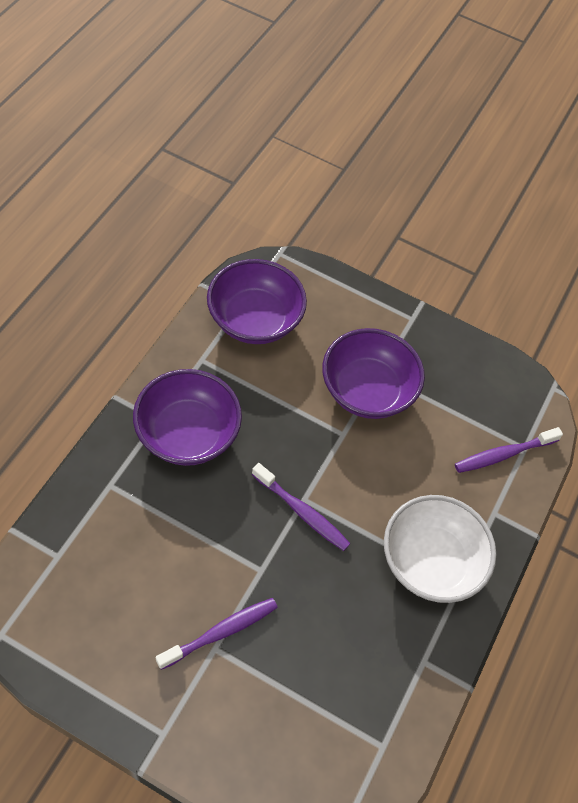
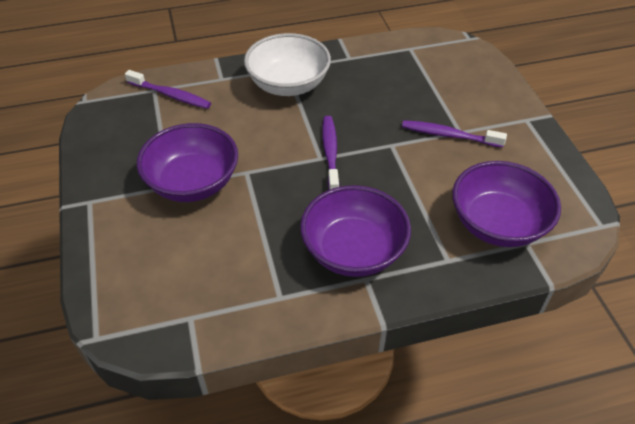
camera: 125 degrees left, 10 degrees down
(254, 320) = (198, 295): purple bowl -> purple bowl (497, 224)

